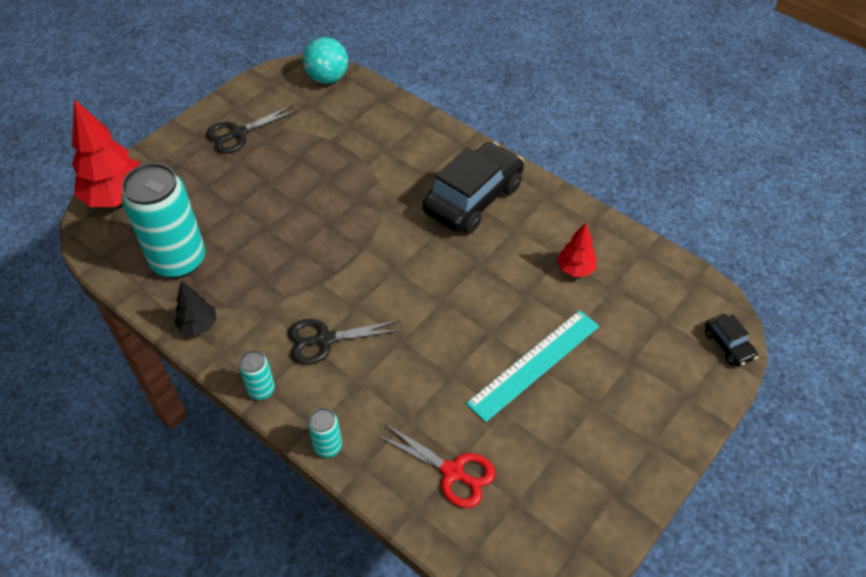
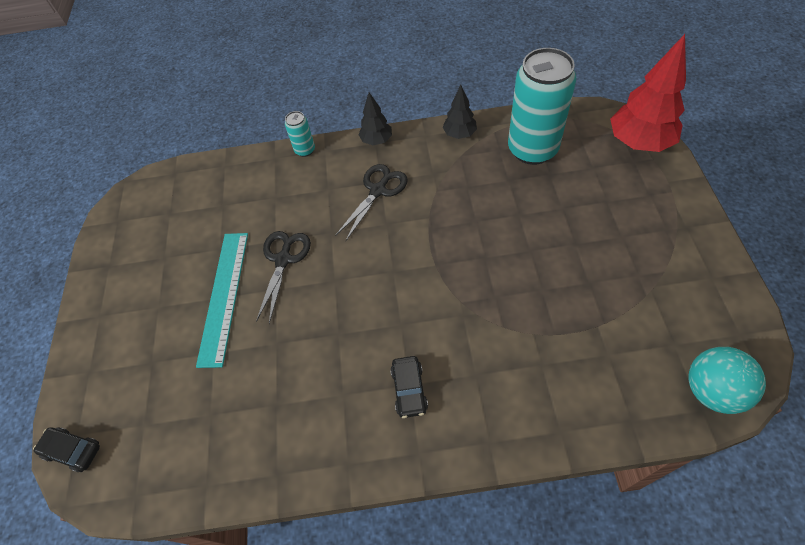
camera: 140 degrees right, 5 degrees up
(238, 134) = (665, 257): black scissors -> black scissors (283, 260)
(261, 390) = (376, 140): turquoise can -> black tree
(453, 472) = (220, 196): red scissors -> none
(473, 198) = (409, 390): black car -> black car, size x0.45
(575, 269) = (255, 403): red tree -> none

